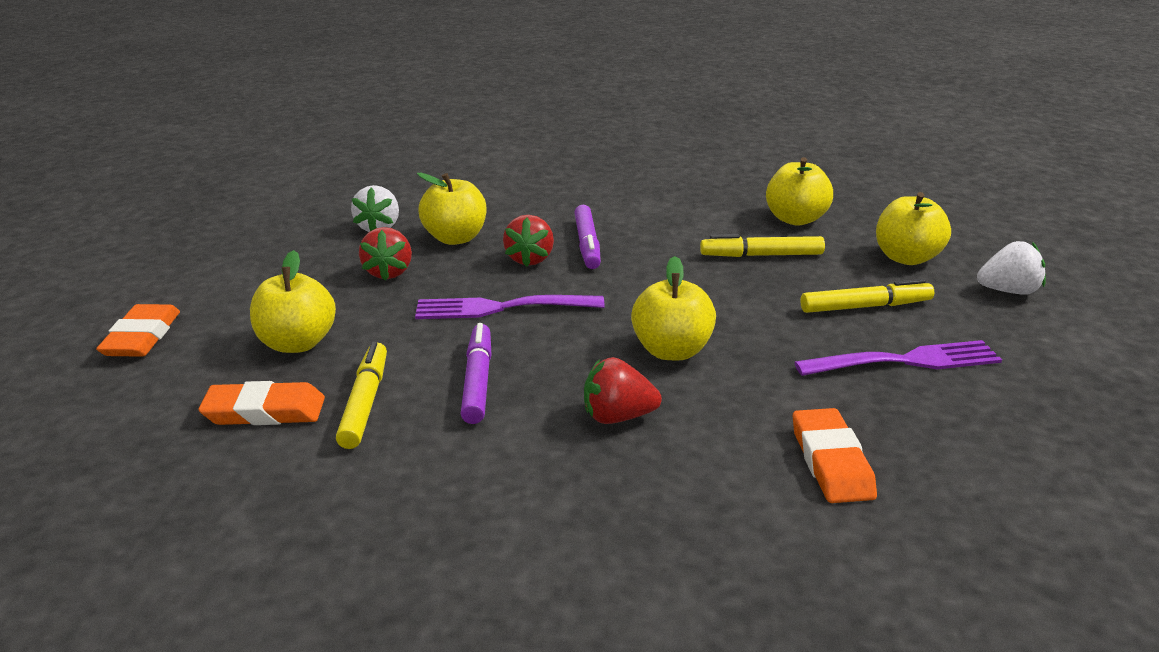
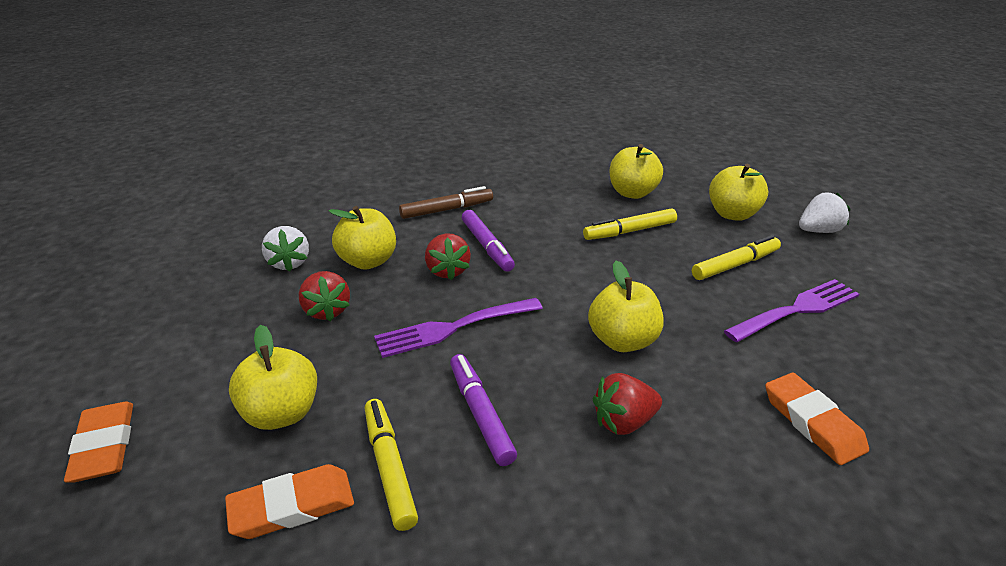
camera: 20 degrees left, 5 degrees up
(568, 205) = (447, 210): none -> brown marker

